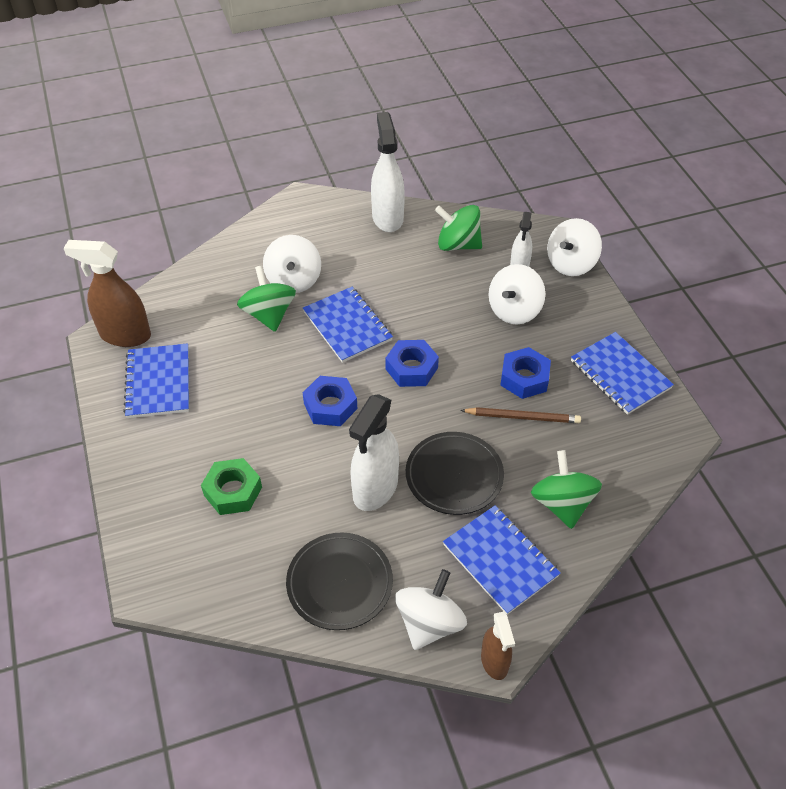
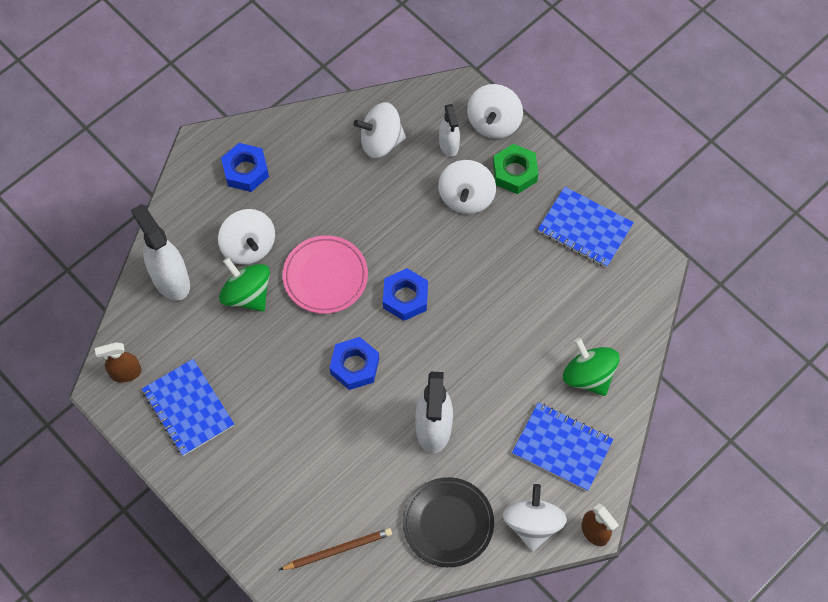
camera: 25 degrees left, 15 degrees up
(125, 335) = (125, 373): brown spray bottle -> brown spray bottle, size x0.59
(233, 491) = (317, 483): green nut -> green nut (514, 172)
(347, 326) = (325, 277): blue notebook -> pink plate
(387, 218) = (298, 135): white spray bottle -> white spray bottle (170, 279)
(454, 476) = (491, 388): black plate -> none
(458, 244) = (381, 141): green spinning top -> white spinning top
(522, 417) = (522, 307): brown pencil -> brown pencil (338, 550)
(524, 378) = (506, 266): blue nut -> blue nut (245, 171)

